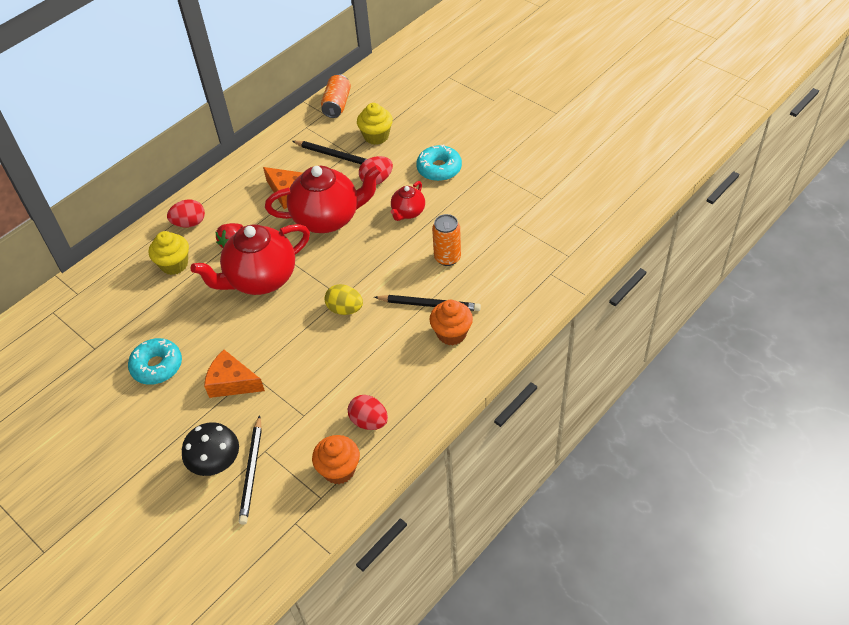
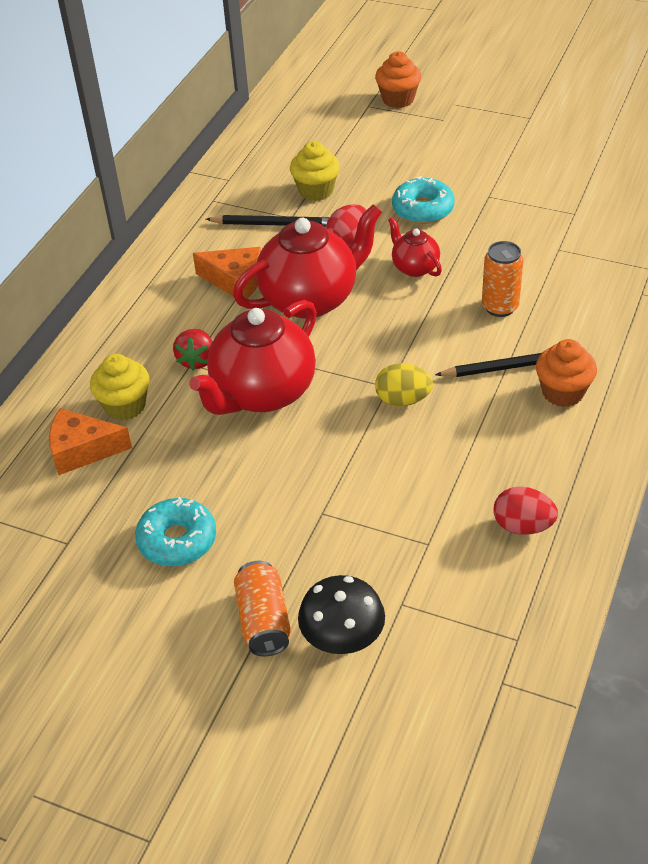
camera: 20 degrees left, 5 degrees down
(189, 223) = (116, 350): red egg -> none
(232, 382) = (301, 531): orange cheese -> orange cheese (82, 450)
(252, 471) = (399, 635): black pencil -> none
(337, 104) = (239, 166): orange can -> orange can (264, 620)
(339, 470) = (520, 597): orange cupcake -> orange cupcake (398, 99)
(408, 212) = (414, 267): red teapot -> red teapot turned 135 degrees clockwise

